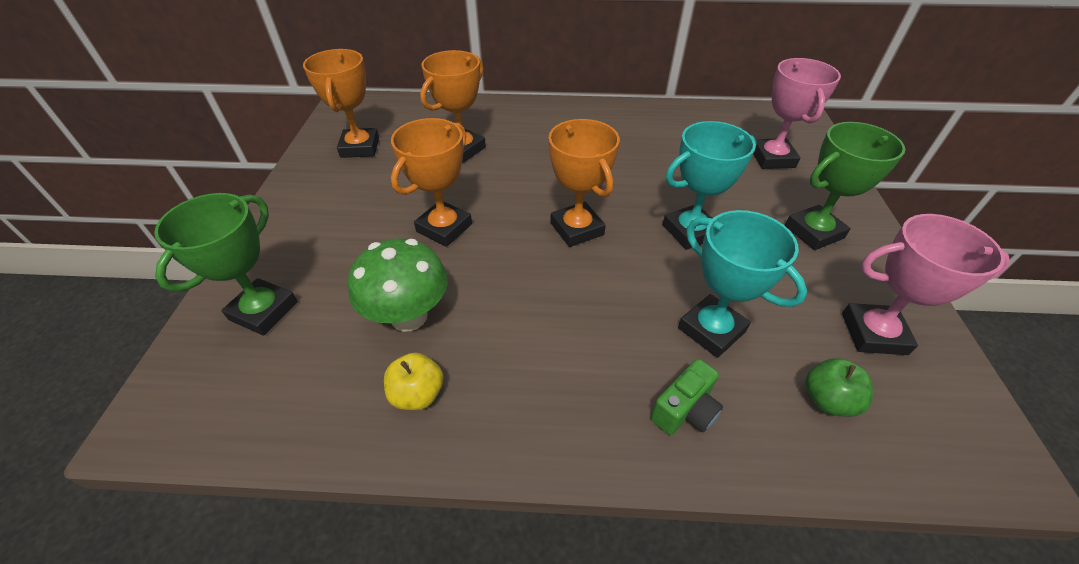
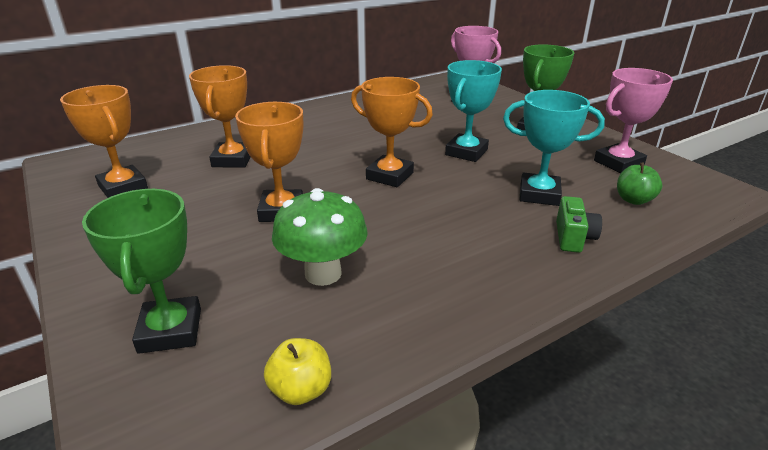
camera: 35 degrees left, 15 degrees down
(418, 394) = (392, 313): yellow apple -> yellow apple (301, 390)

